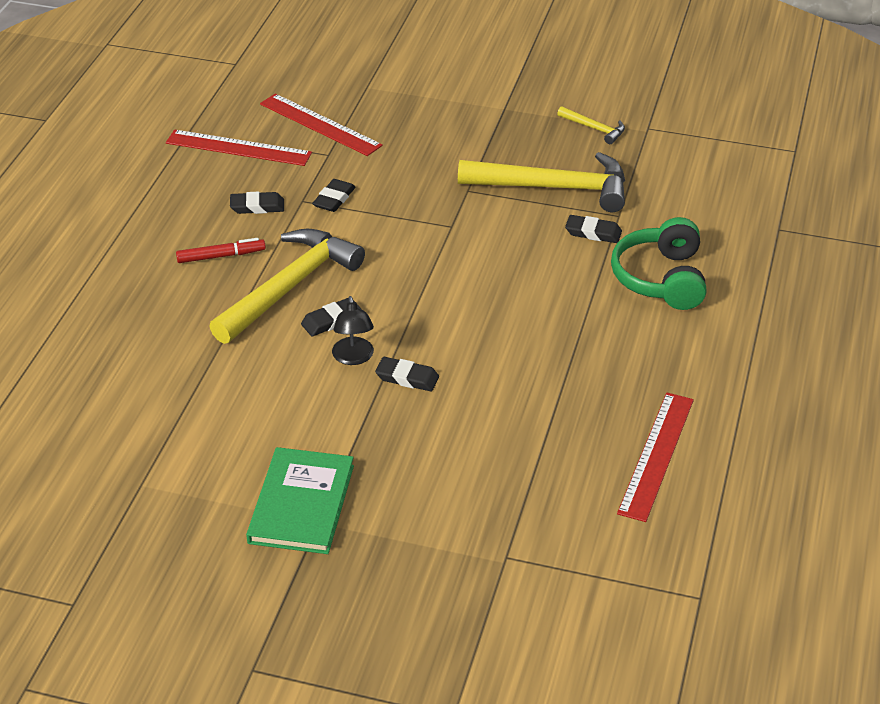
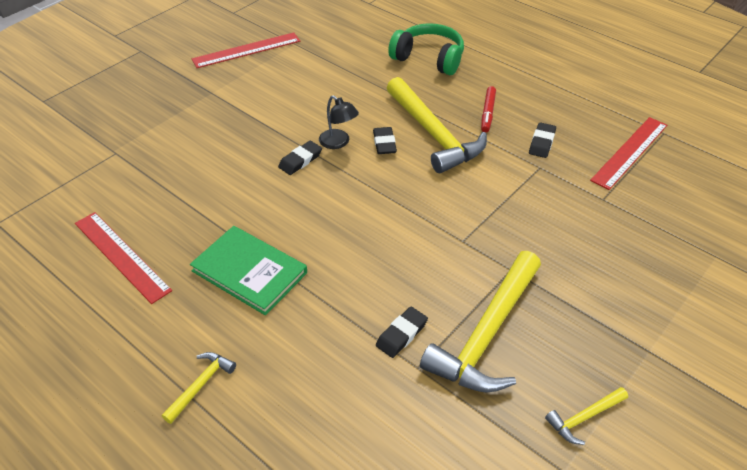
camera: 115 degrees right, 5 degrees up
(301, 504) = (230, 90): green book -> green book (249, 272)
(320, 125) = (653, 206): red ruler -> red ruler (246, 50)
(334, 199) = (534, 184): black eraser -> none
(353, 358) = (338, 143): black lamp -> black lamp turned 150 degrees counterclockwise
(661, 279) = (305, 356): green headphones -> green headphones (428, 59)
(742, 328) = (200, 385): none -> yellow hammer

